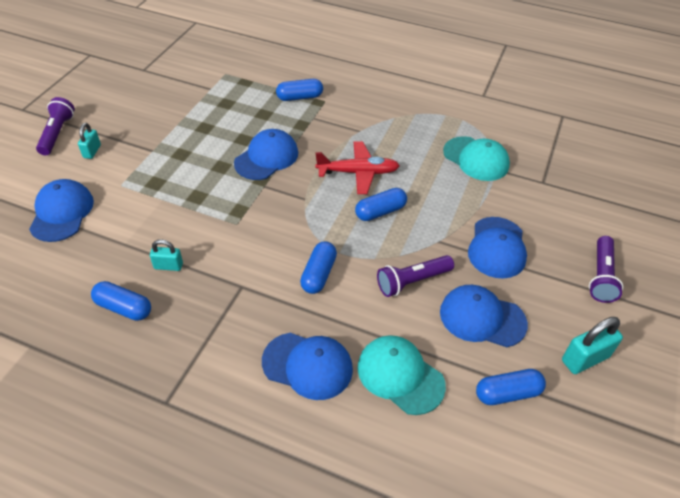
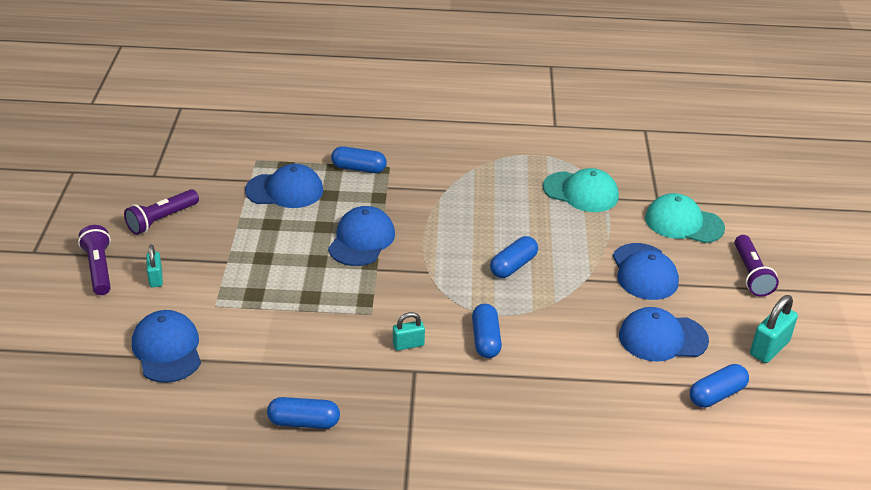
camera: 20 degrees left, 10 degrees down
(168, 266) = (325, 371): turquoise padlock -> turquoise padlock (408, 344)
(299, 97) = (359, 168): blue capsule -> blue capsule turned 45 degrees clockwise
(308, 365) = (523, 422): blue cap -> blue cap (285, 190)
(358, 172) = (468, 233): red plane -> none
(400, 375) = (614, 407): turquoise cap -> turquoise cap (683, 223)
(412, 281) = (581, 323): purple flashlight -> purple flashlight (162, 220)

